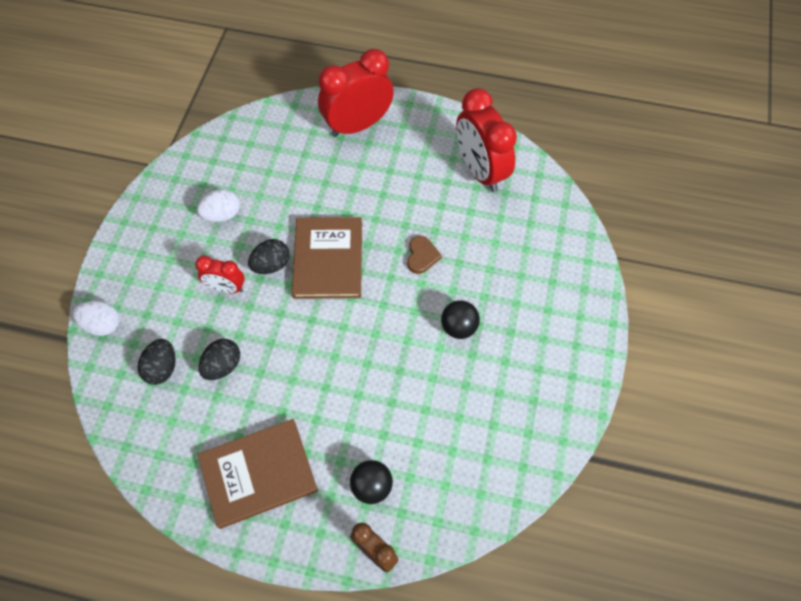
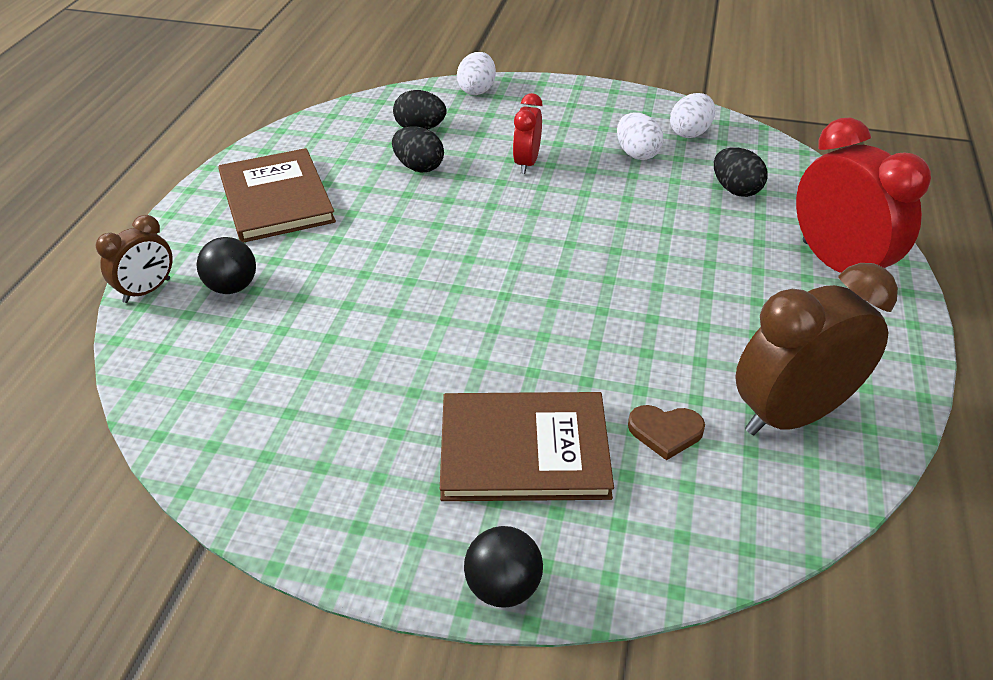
camera: 90 degrees right, 20 degrees down
(197, 178) = (690, 133): none -> white egg
(271, 265) = (563, 195): black egg -> black egg (735, 190)
(328, 259) = (577, 242): brown book -> brown book (524, 450)
(422, 256) = (594, 336): brown heart -> brown heart (665, 432)
(459, 327) = (463, 377): black ball -> black ball (503, 587)
(480, 171) = (791, 415): red clock -> brown clock

